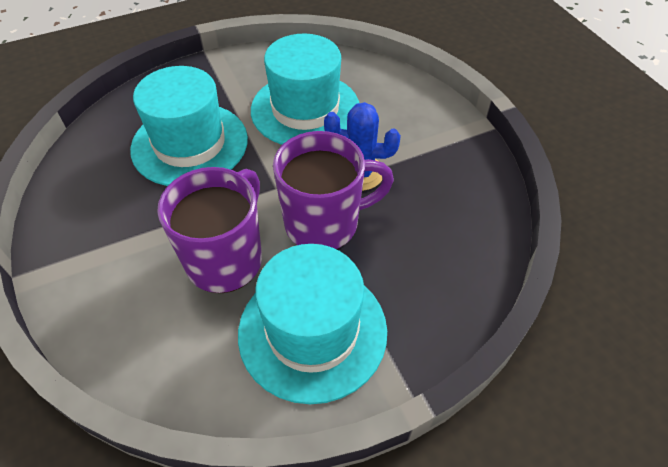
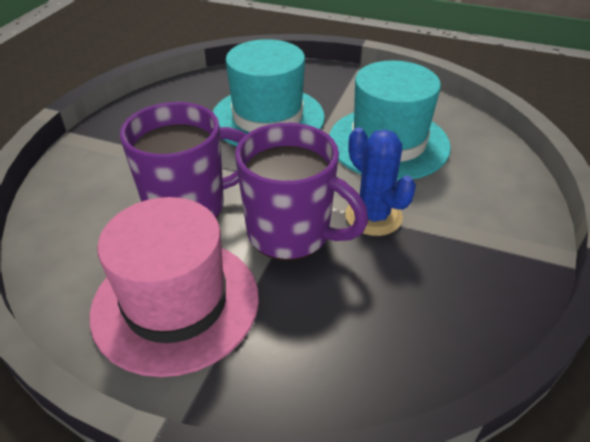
camera: 45 degrees right, 10 degrees down
(312, 331) = (176, 303): turquoise hat -> pink hat

